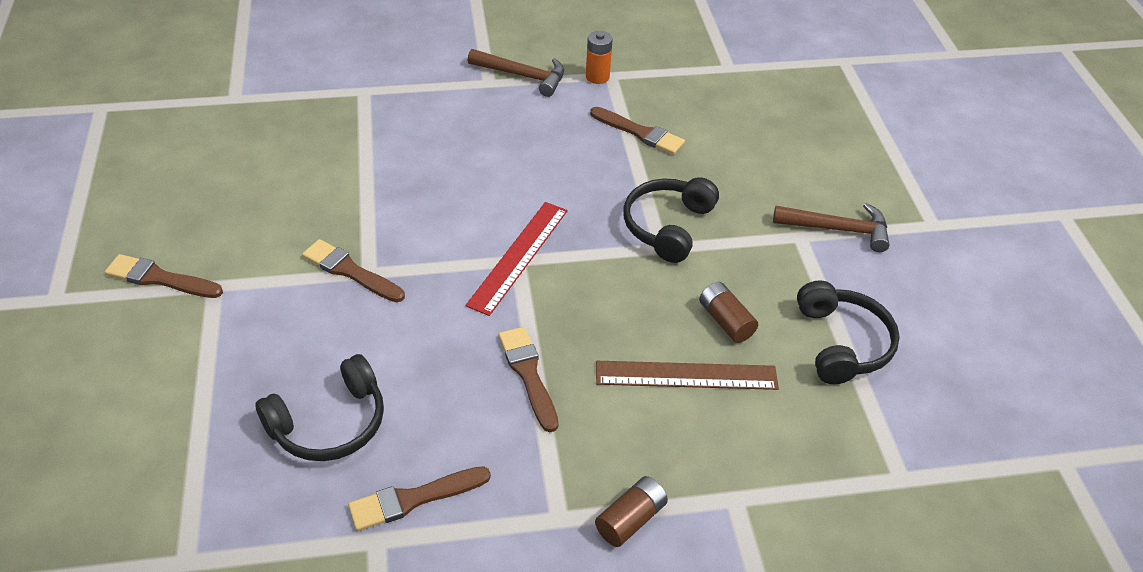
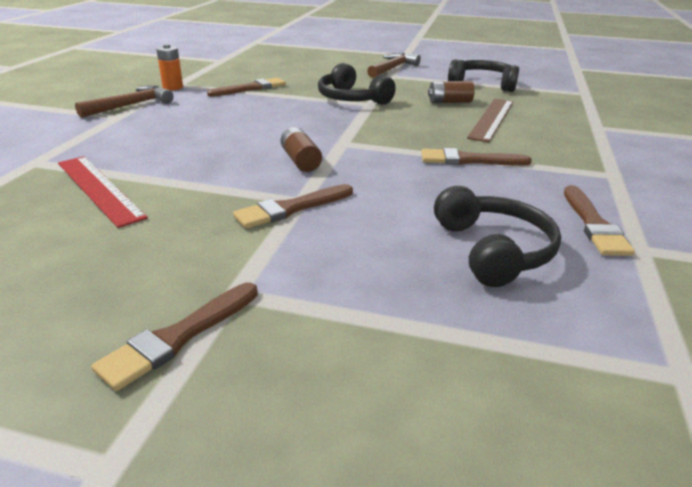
camera: 65 degrees left, 15 degrees down
(518, 256) = (339, 142): red ruler -> red ruler (98, 189)
(630, 519) = (615, 154): brown battery -> brown battery (300, 161)

